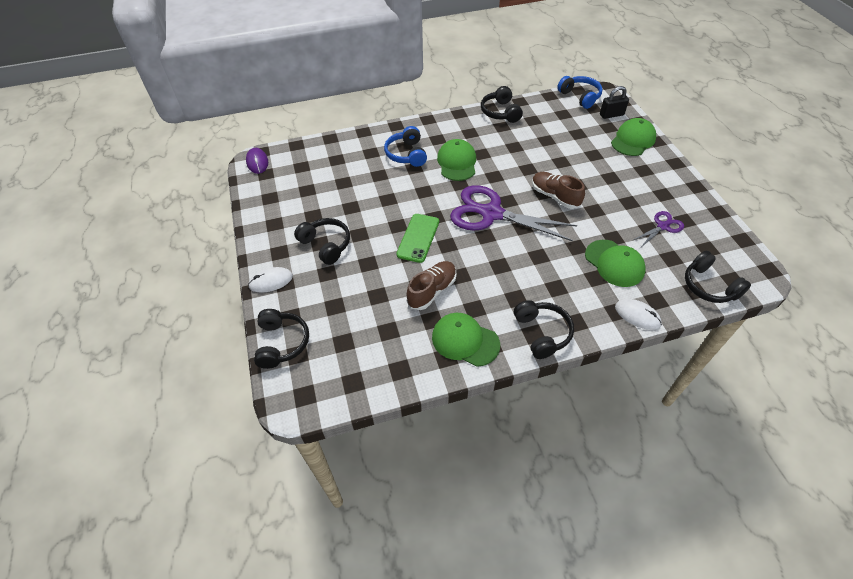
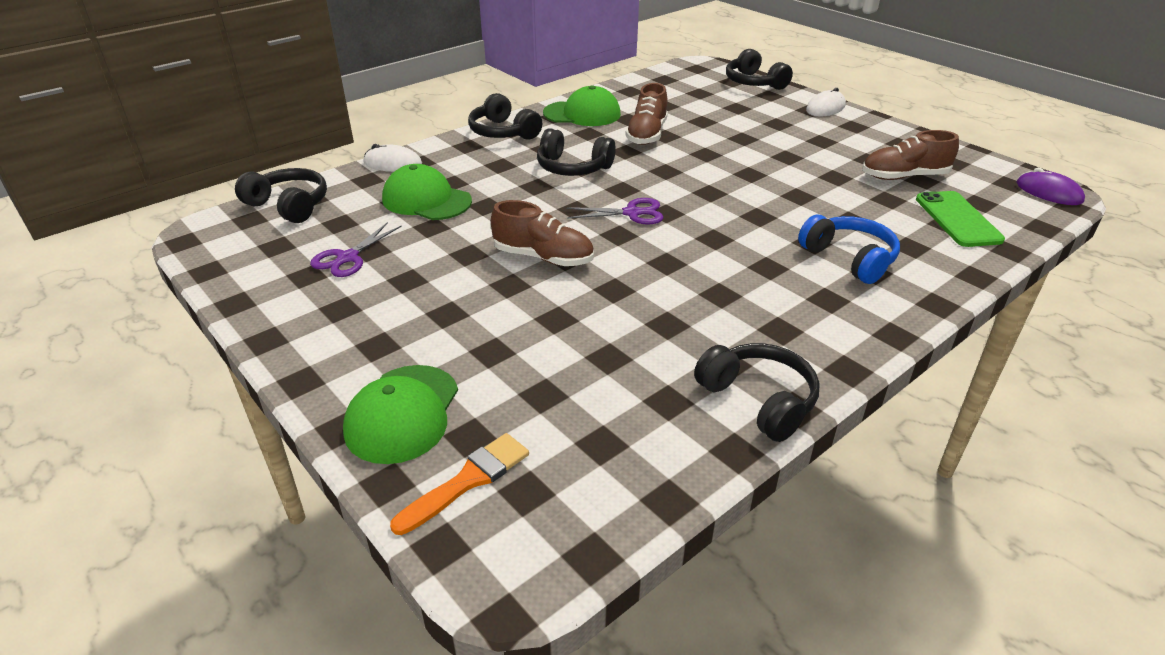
camera: 155 degrees right, 15 degrees down
(313, 195) = (904, 177): none -> brown shoe
(326, 245) = (811, 140): black headphones -> black headphones (573, 168)
(418, 238) = (709, 168): green phone -> green phone (957, 219)
(457, 162) = (749, 267): green cap -> none
(491, 214) = (632, 213): purple scissors -> purple scissors, size x0.47
(580, 97) = (577, 525): blue headphones -> none
(611, 115) = (468, 481): black padlock -> orange brush

